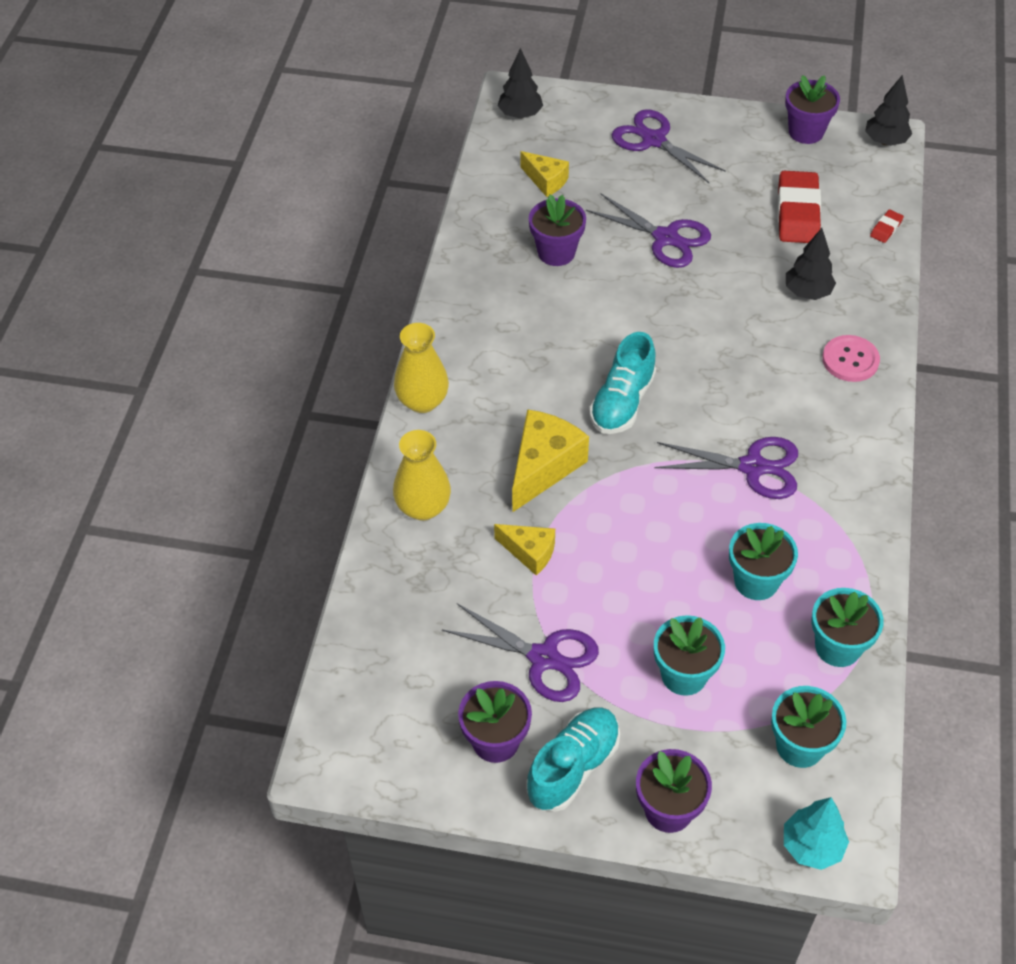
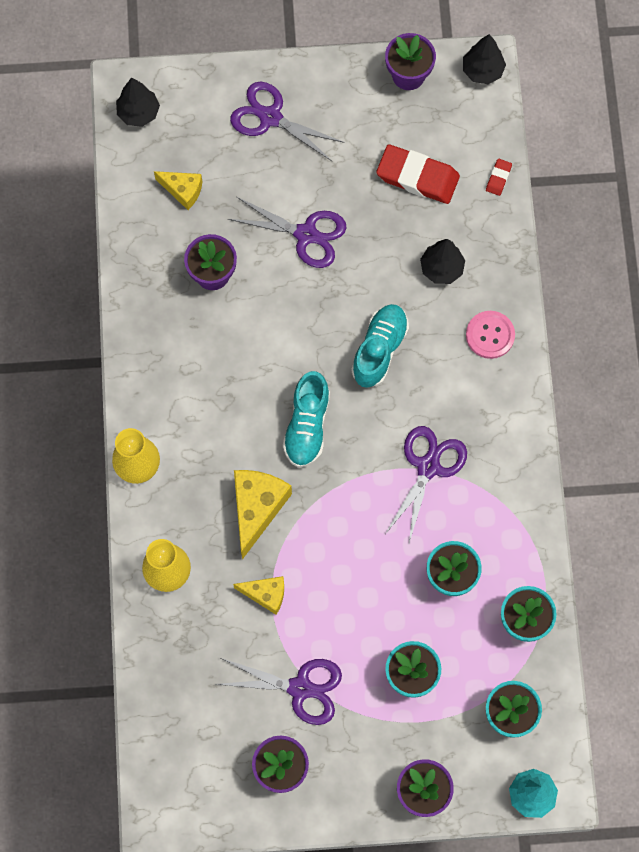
camera: 15 degrees left, 20 degrees up
(573, 767) = (344, 775): turquoise shoe -> turquoise shoe (379, 350)
(753, 467) = (428, 467): purple scissors -> purple scissors turned 60 degrees counterclockwise
(797, 212) = (417, 177): red eraser -> red eraser turned 60 degrees counterclockwise

